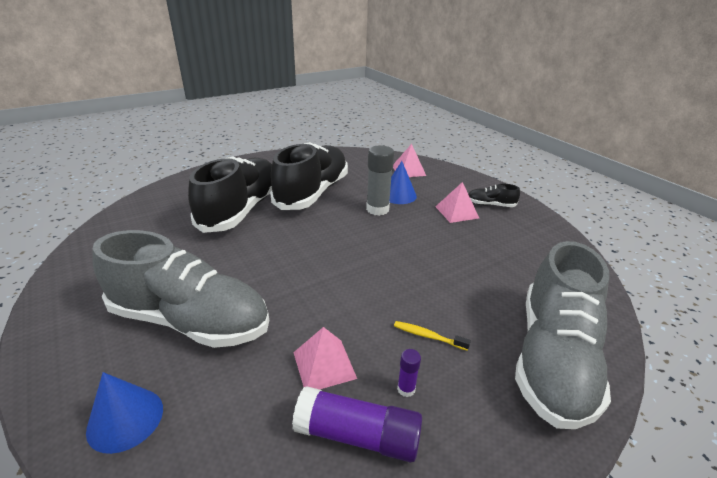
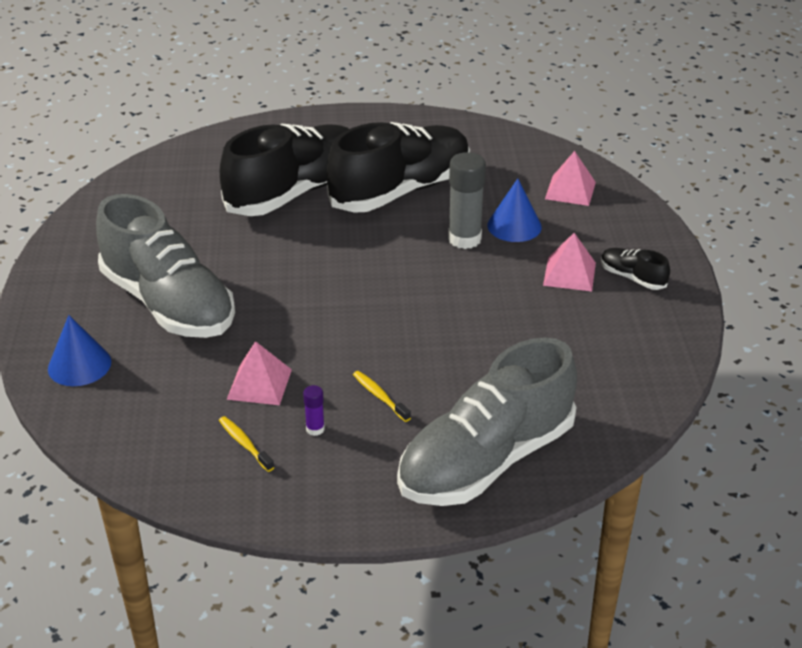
camera: 30 degrees right, 5 degrees up
(357, 435) = (244, 444): purple glue stick -> yellow toothbrush

